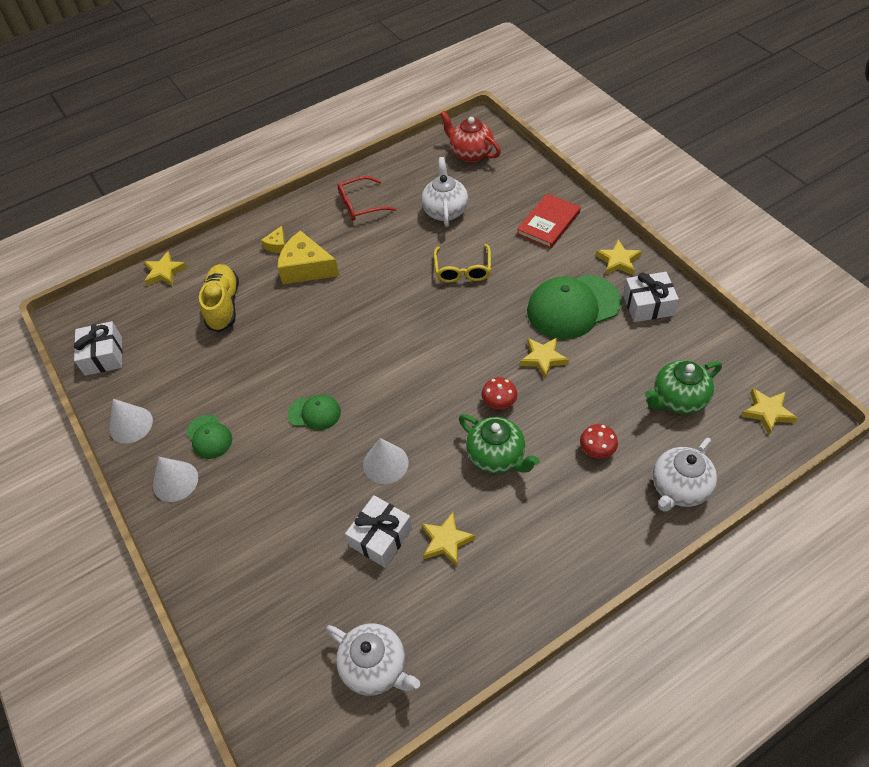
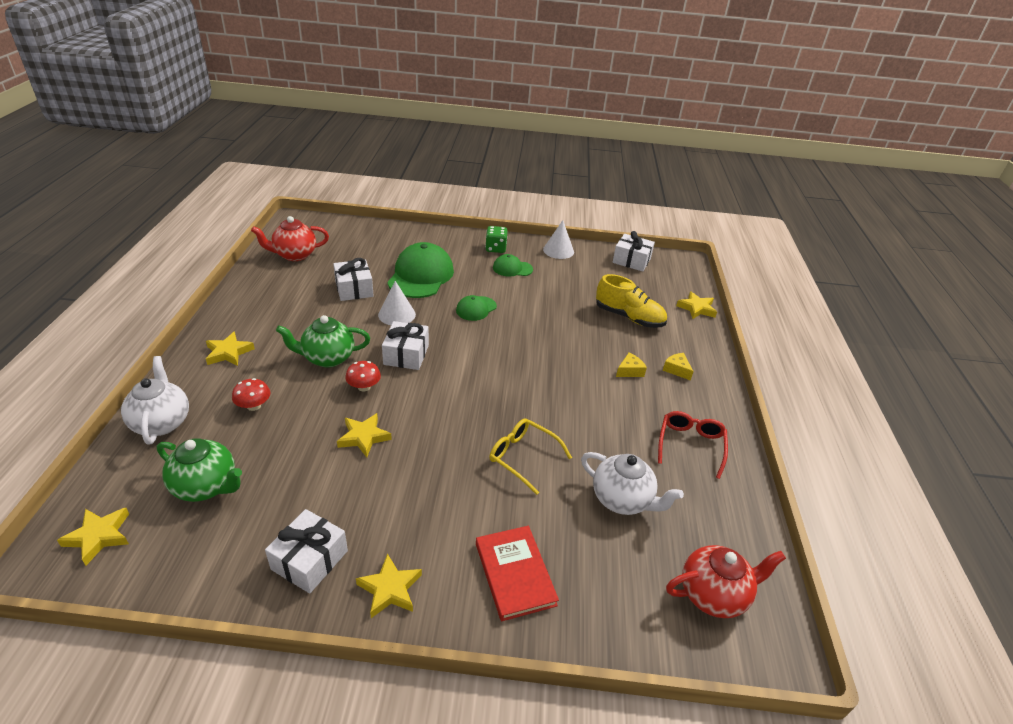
camera: 120 degrees right, 15 degrees down
(175, 481) = (495, 248): white cone -> green dice
(306, 268) = (629, 371): yellow cheese -> yellow cheese, size x0.49
(376, 667) = (294, 255): white teapot -> red teapot
(433, 409) = (406, 355): none -> white gift
(446, 541) = (312, 307): yellow star -> yellow star (228, 352)
(573, 307) = (385, 499): green cap -> green cap (421, 275)
(678, 400) = (206, 486): green teapot -> green teapot turned 105 degrees clockwise

